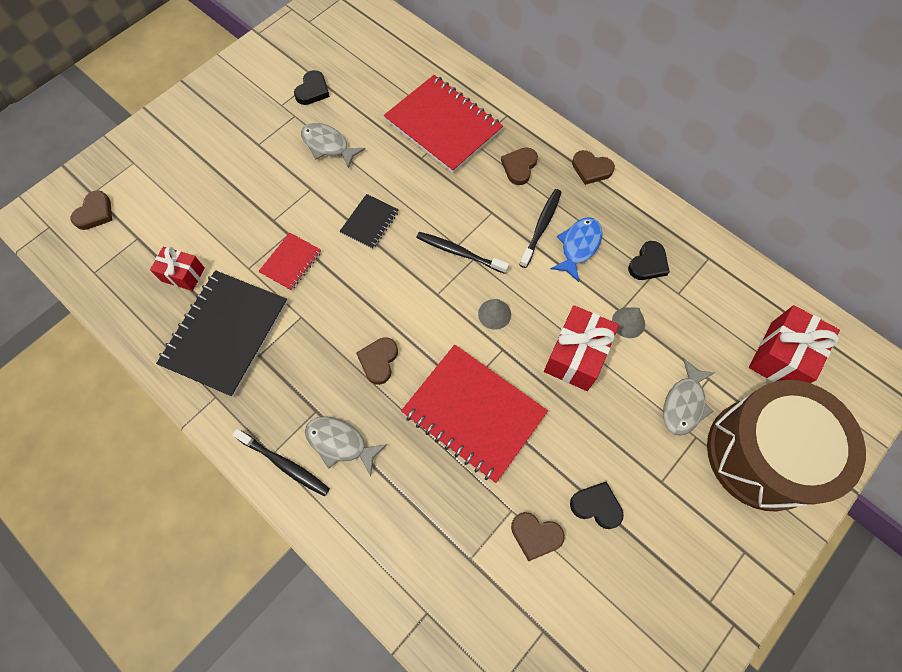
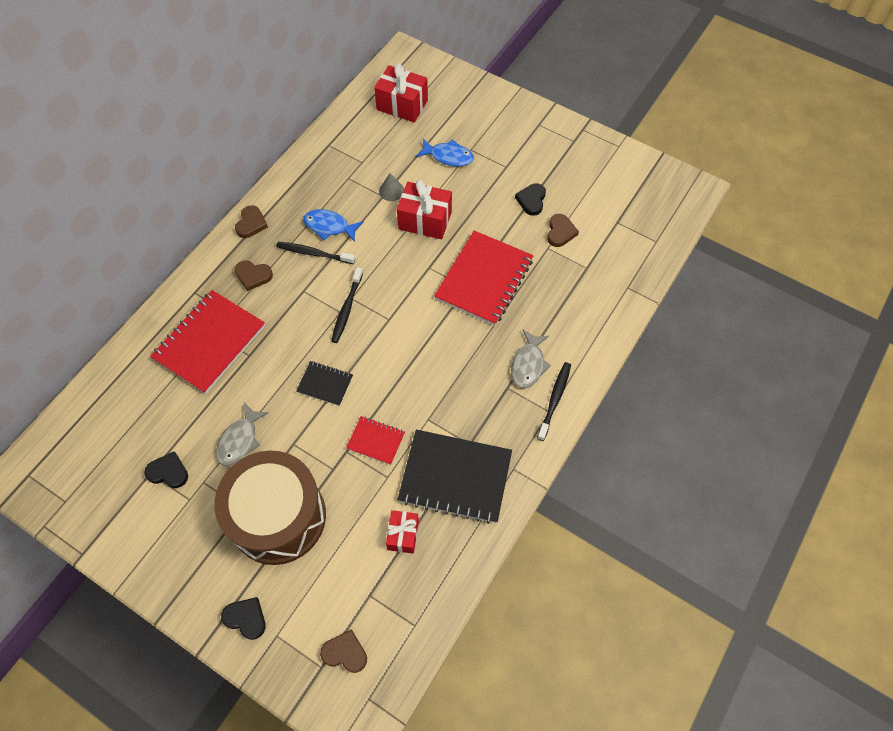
camera: 100 degrees left, 5 degrees down
(378, 361) = (456, 351): brown heart -> none
(494, 314) = (399, 276): grey cone -> none
(648, 263) = (339, 181): black heart -> black heart (246, 618)
(684, 403) = (448, 156): grey fish -> blue fish
(762, 454) = (474, 115): brown drum -> brown drum (278, 517)

